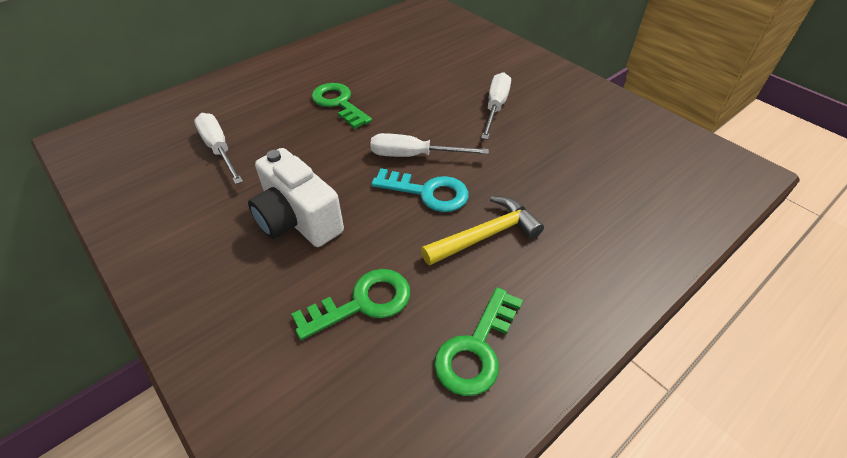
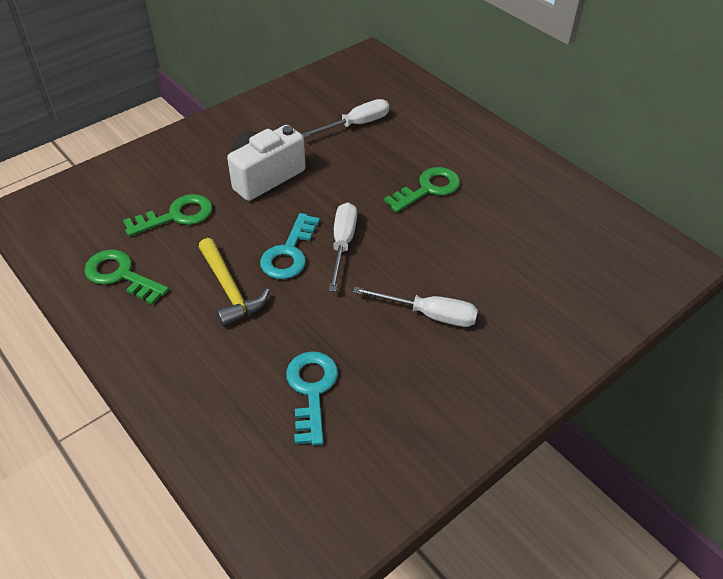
camera: 90 degrees right, 0 degrees up
(363, 303) = (176, 216): green key -> green key turned 90 degrees counterclockwise
(593, 170) = (311, 390): none -> turquoise key

